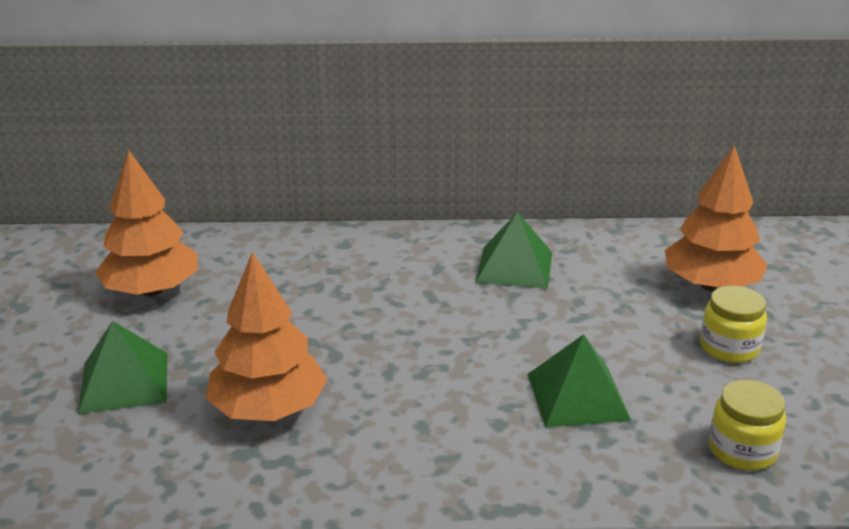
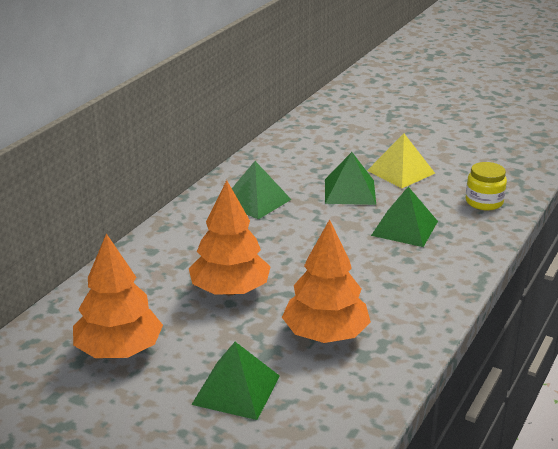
camera: 60 degrees left, 0 degrees up
(620, 323) = (350, 191): none -> green pyramid
(711, 285) = (340, 153): orange tree -> orange tree (230, 290)
(729, 347) = (401, 172): yellow jar -> yellow pyramid

